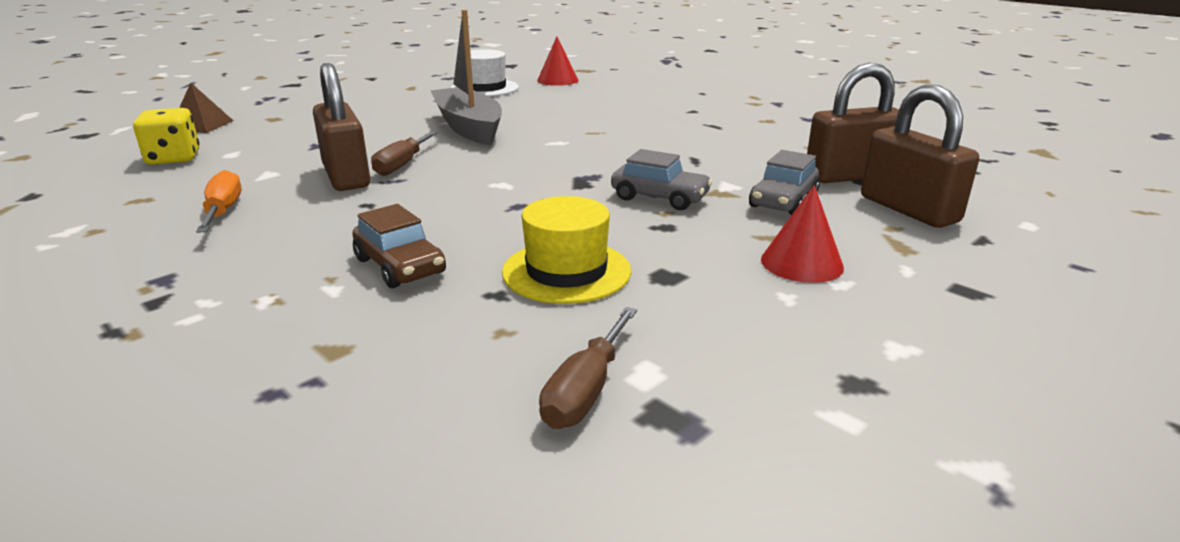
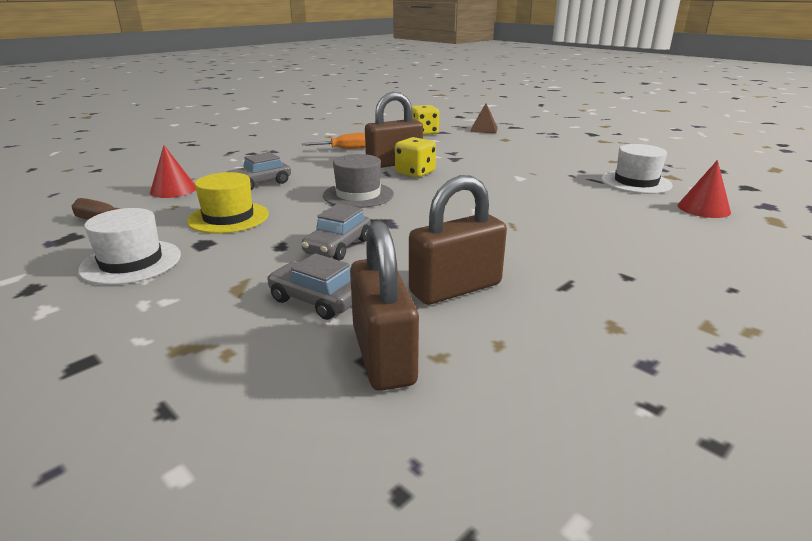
camera: 90 degrees right, 0 degrees up
(400, 266) = (260, 183): brown car -> grey car
(402, 165) = (415, 173): brown screwdriver -> yellow dice
(468, 127) = (506, 183): grey boat -> none
(486, 194) = (358, 195): none -> grey hat
(742, 318) = (131, 262): none -> white hat
(801, 263) = (187, 292): red cone -> red cone (173, 190)
(908, 209) = (267, 376): brown padlock -> brown padlock (455, 288)

